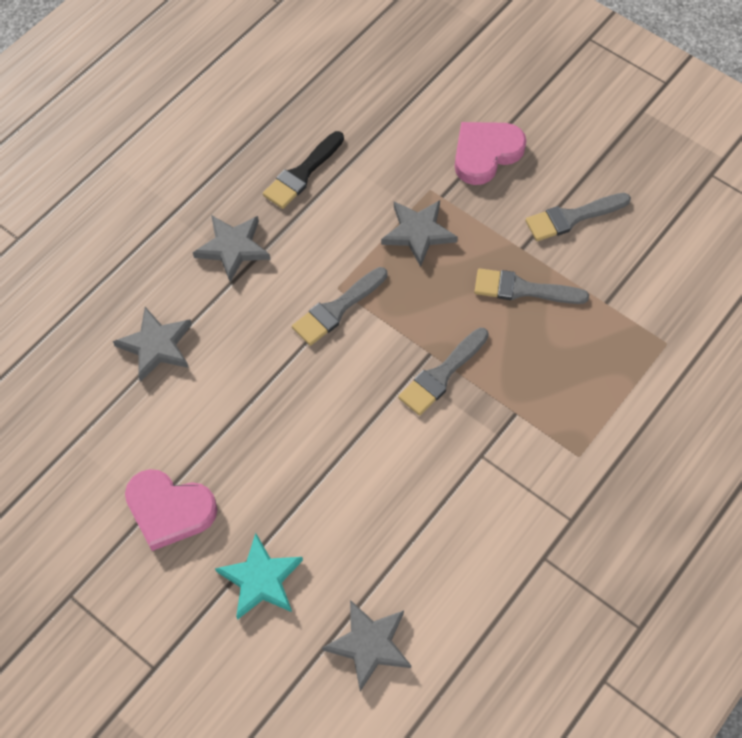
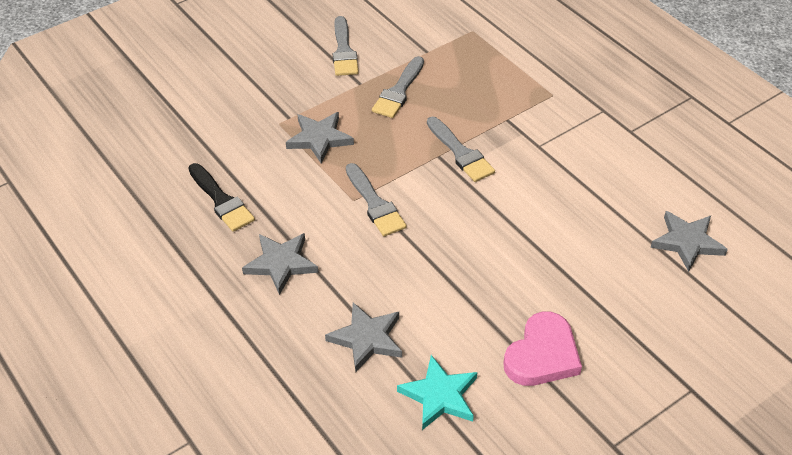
camera: 75 degrees left, 15 degrees down
(261, 579) = (621, 300): turquoise star -> turquoise star (440, 396)
(485, 153) = (259, 83): pink heart -> none

